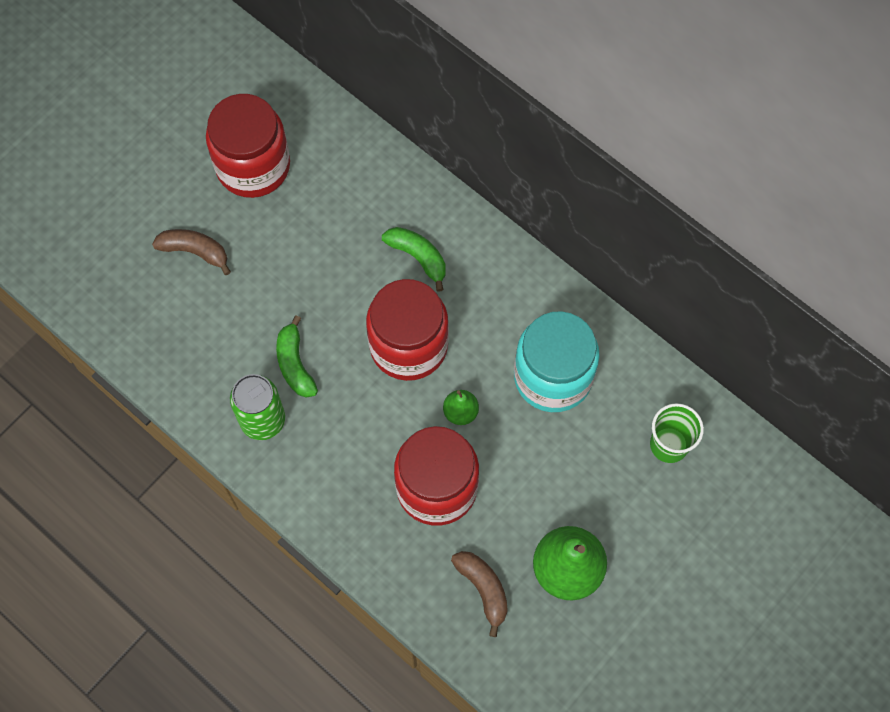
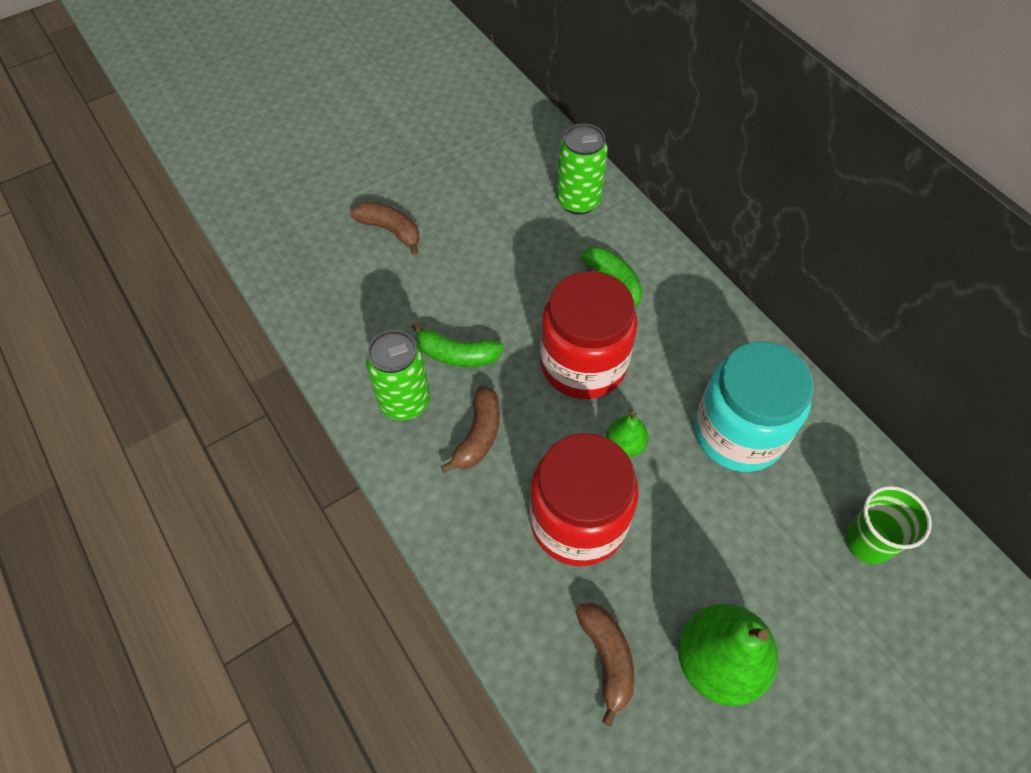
camera: 15 degrees right, 10 degrees down
(253, 166) = (471, 171): red jar -> none
(295, 364) = (457, 354): green banana -> green banana turned 75 degrees counterclockwise
(335, 435) = (478, 435): none -> brown banana
(364, 175) = (578, 201): none -> green can

